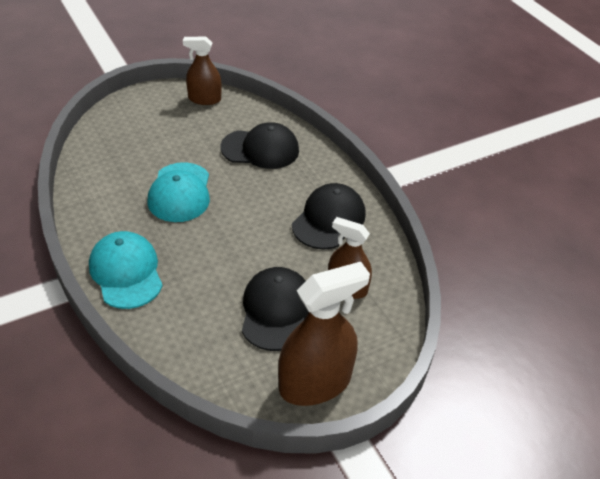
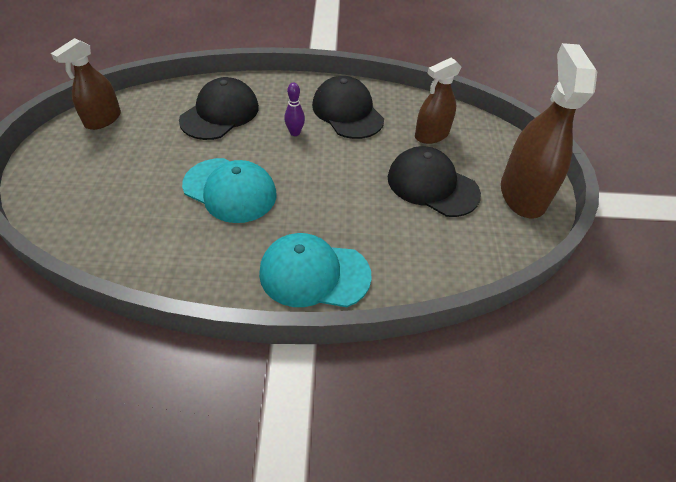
camera: 60 degrees left, 5 degrees up
(273, 199) = (295, 133): none -> purple bowling pin

